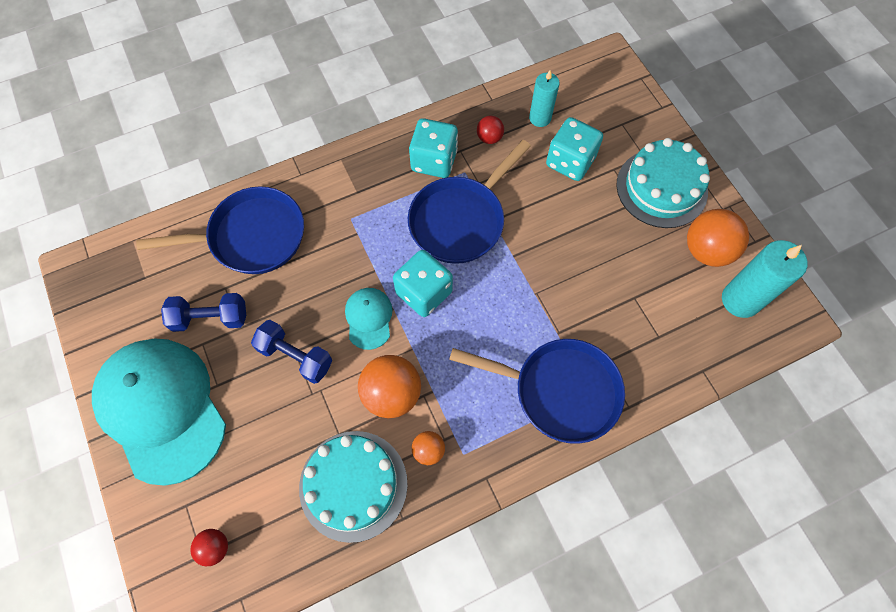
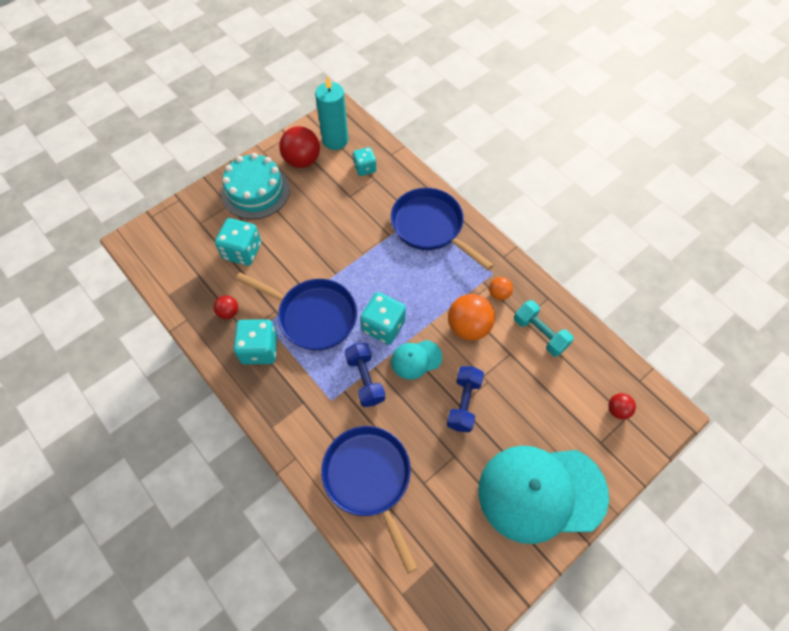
camera: 105 degrees left, 5 degrees down
(162, 409) = (541, 492): turquoise cap -> turquoise cap turned 45 degrees clockwise
(210, 318) = (454, 484): blue dumbbell -> blue dumbbell (365, 379)
(353, 485) = (540, 333): turquoise cake -> turquoise dumbbell
(540, 118) = (202, 279): turquoise candle -> none
(559, 391) = (430, 227): blue pan -> blue pan turned 45 degrees counterclockwise
(681, 328) = (365, 168): none -> turquoise dice
(706, 250) = (302, 160): orange ball -> red ball

